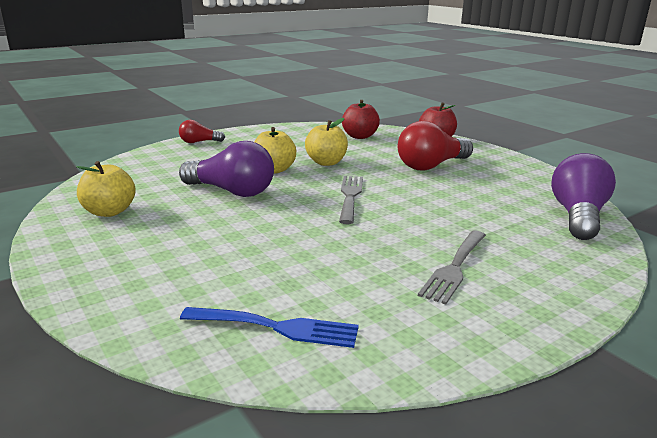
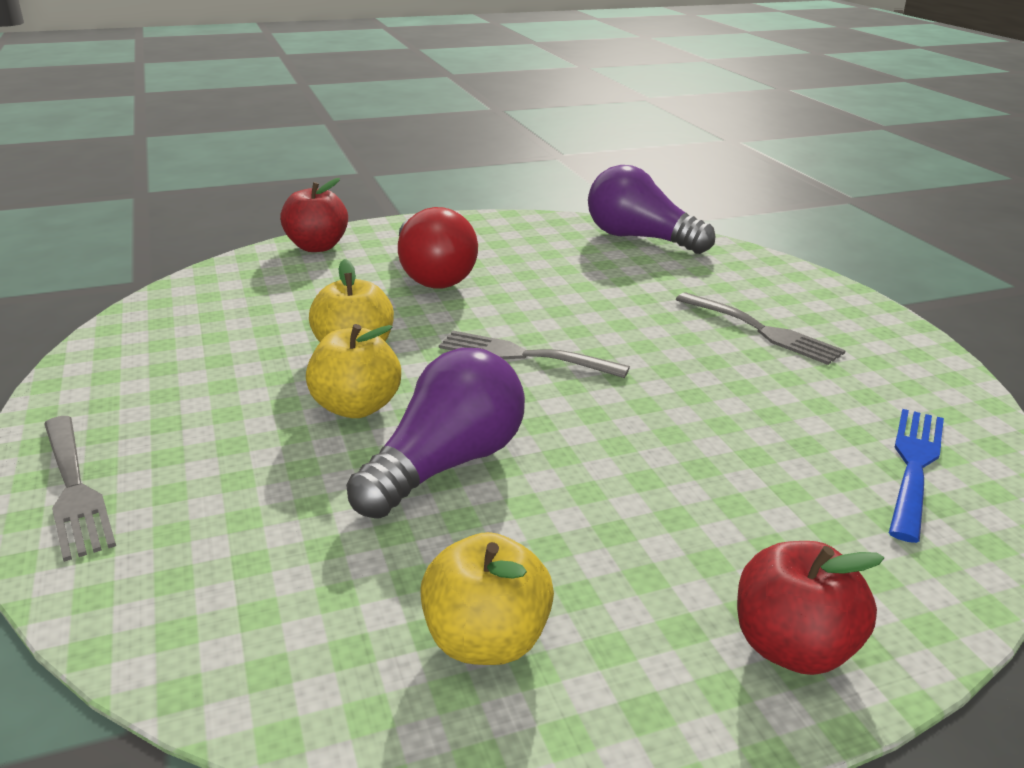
camera: 75 degrees left, 5 degrees up
(199, 142) = (74, 489): red light bulb -> grey fork
(359, 136) = (236, 299): red apple -> red apple (793, 647)

